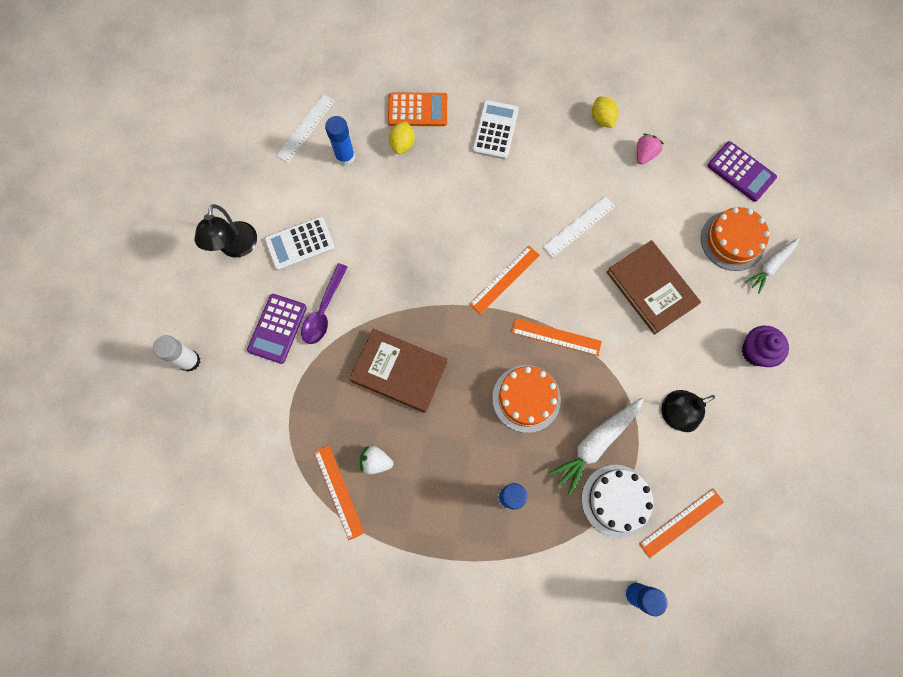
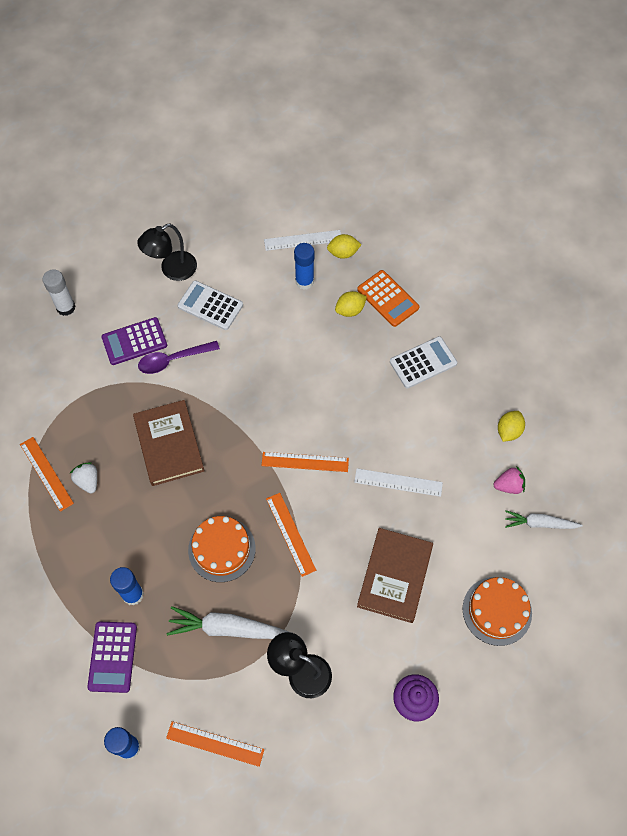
camera: 50 degrees right, 10 degrees down
(338, 492) = (46, 473): orange ruler -> orange ruler turned 60 degrees counterclockwise
(346, 109) = (343, 253): none -> yellow lemon
(617, 500) = (193, 678): white cake -> none
(741, 171) = (567, 573): purple calculator -> purple calculator (113, 657)
(770, 266) = (502, 659): white carrot -> white carrot (539, 523)

